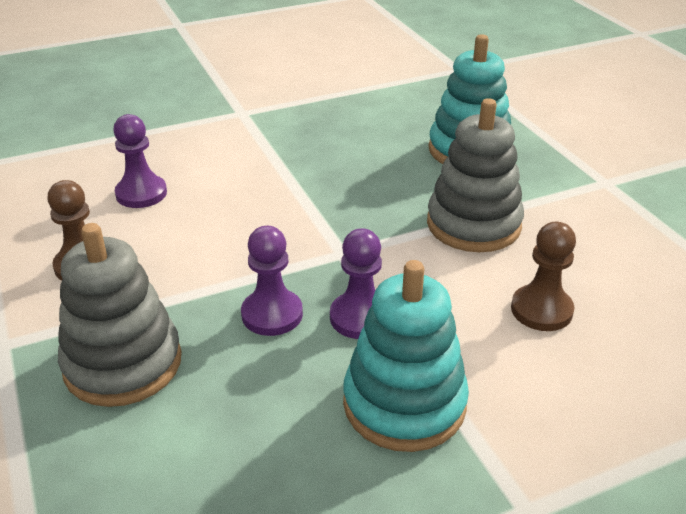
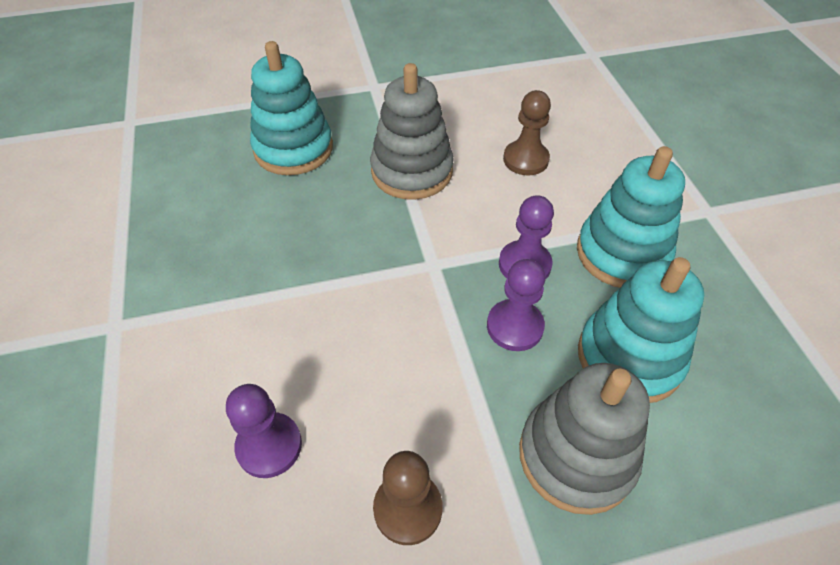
camera: 80 degrees left, 15 degrees up
(242, 407) = (629, 357): none -> turquoise stacking toy

